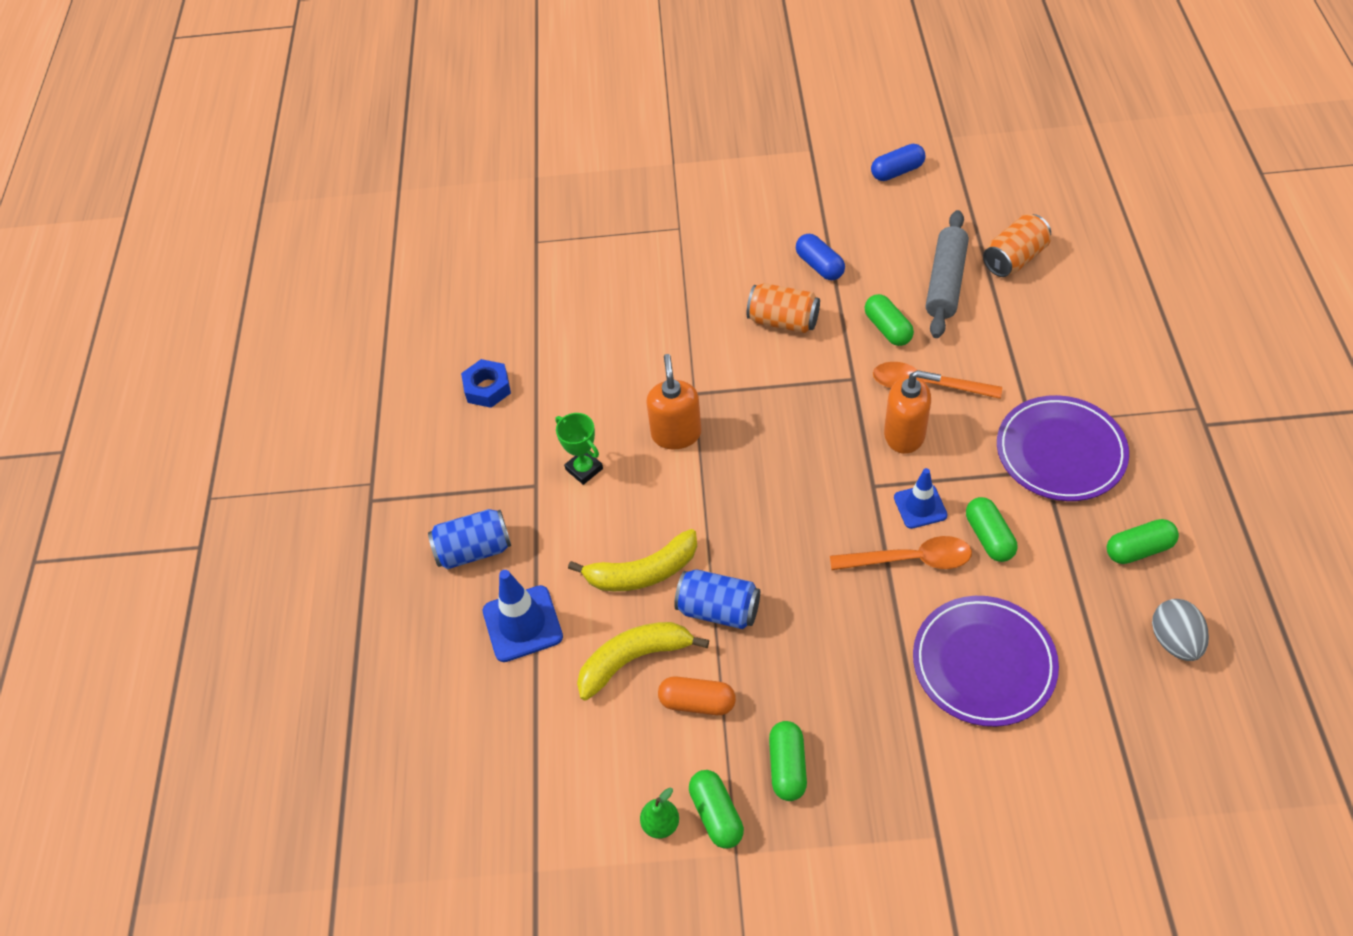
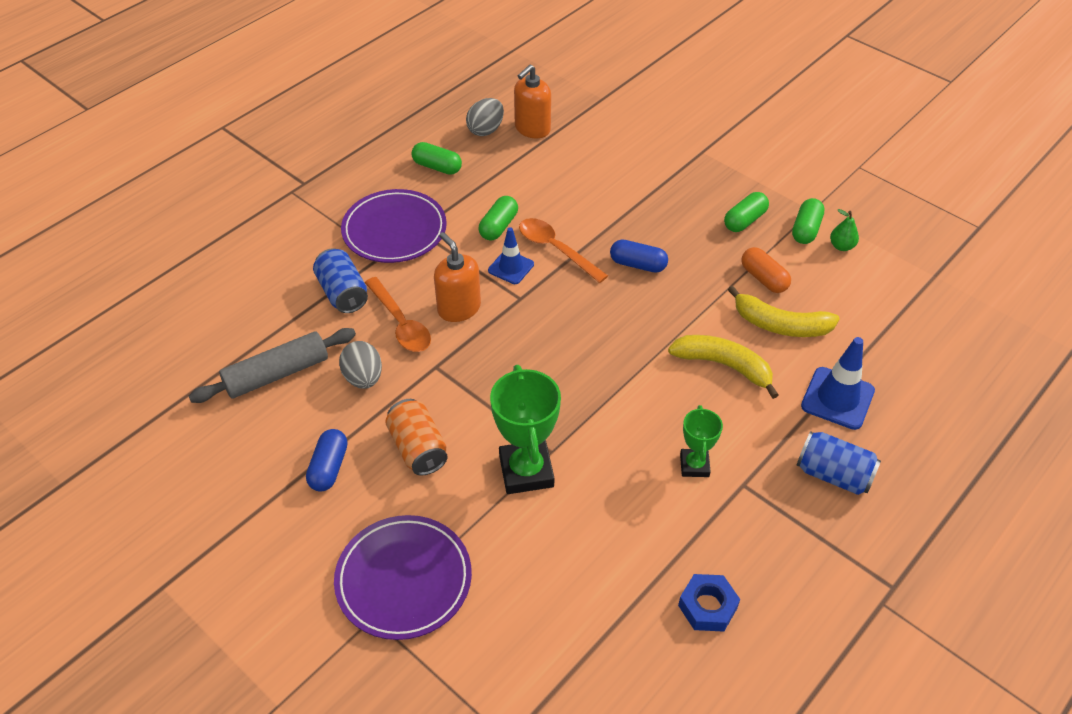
camera: 140 degrees left, 5 degrees down
(676, 434) = (600, 433): orange soap dispenser -> orange soap dispenser (532, 129)
(695, 367) = (526, 471): none -> green trophy
(718, 610) = (699, 310): blue can -> blue can (343, 293)
(887, 329) = (363, 378): green capsule -> grey egg
(897, 171) = (148, 493): blue capsule -> blue capsule (638, 264)
(983, 663) = (587, 185): purple plate -> purple plate (404, 580)
(1014, 259) = (212, 349): orange can -> none

